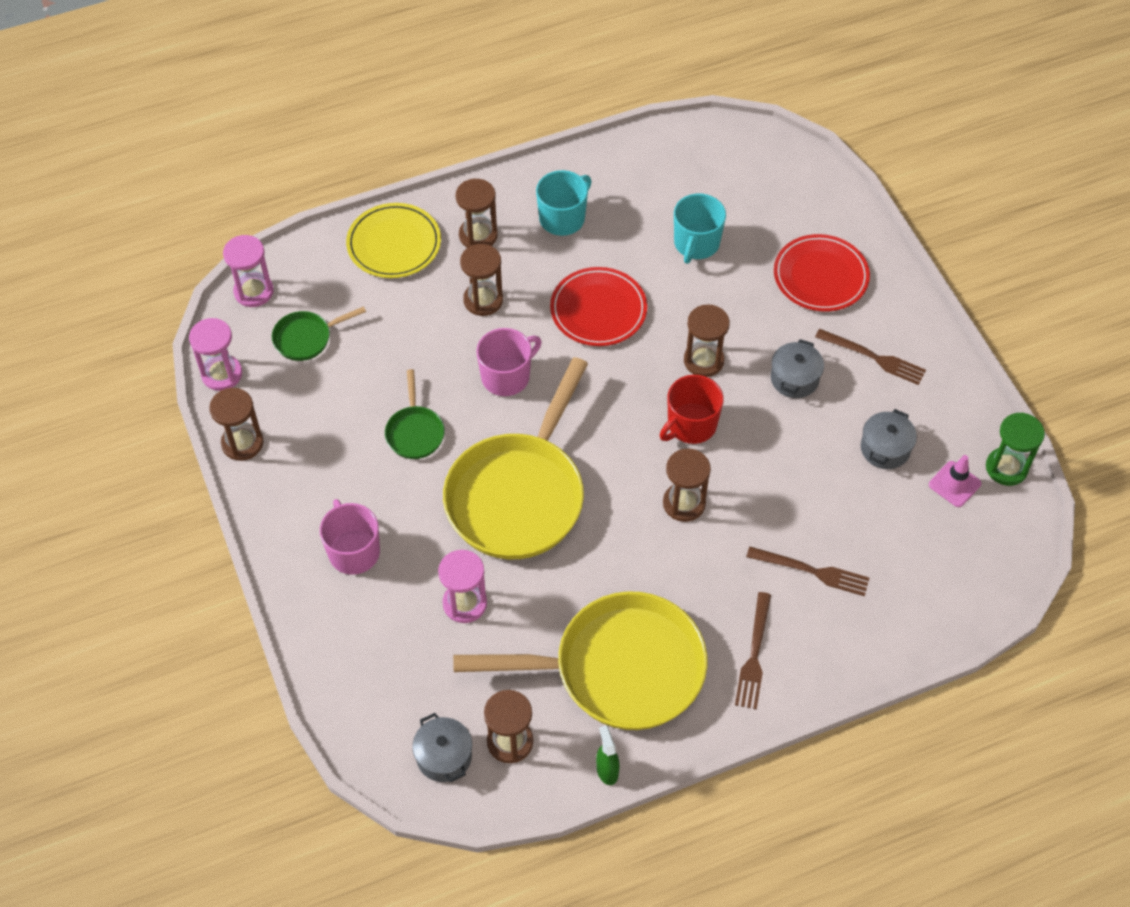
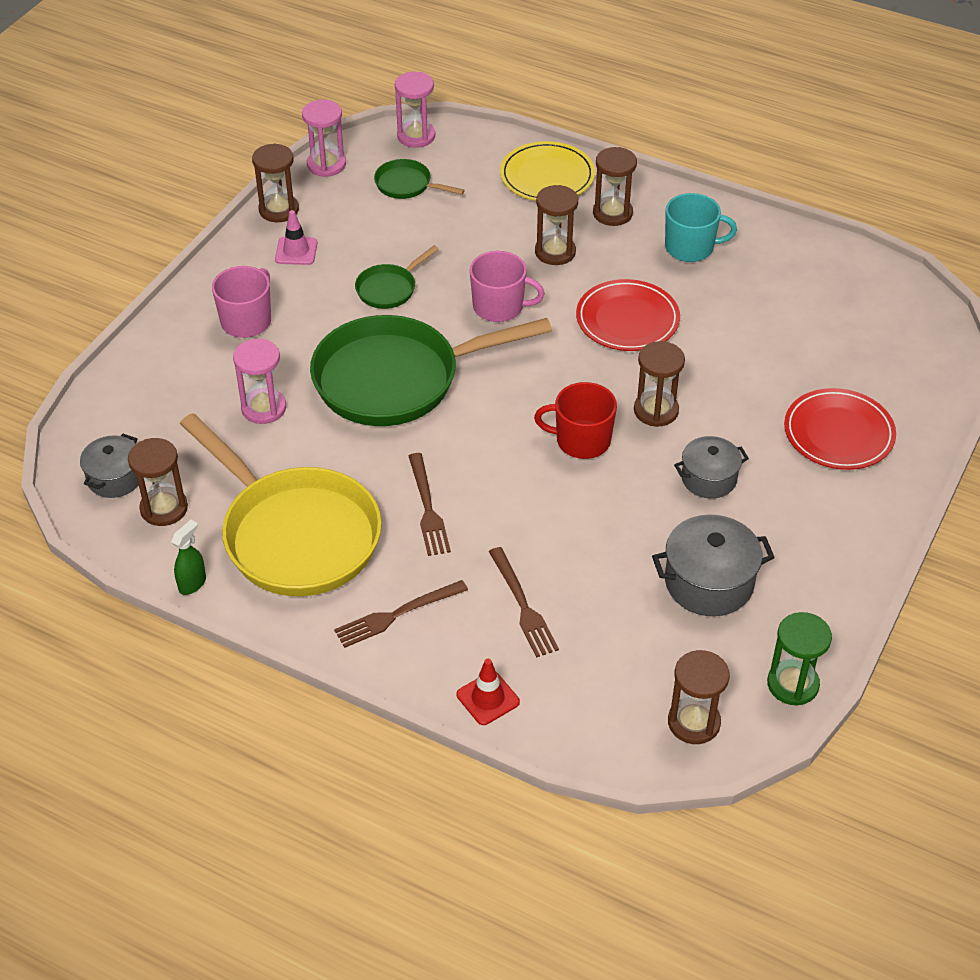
camera: 50 degrees right, 10 degrees down
(519, 494) = (397, 379): yellow pan -> green pan
(684, 503) = (499, 481): brown hourglass -> brown hourglass (694, 722)
(696, 243) = (768, 337): turquoise mug -> none
(874, 358) = (797, 519): brown fork -> brown fork (427, 508)
(876, 650) = (488, 698): none -> red traffic cone
(885, 448) = (709, 582): grey pot -> grey pot, size x1.52
(954, 484) = (729, 655): pink traffic cone -> pink traffic cone (296, 251)

